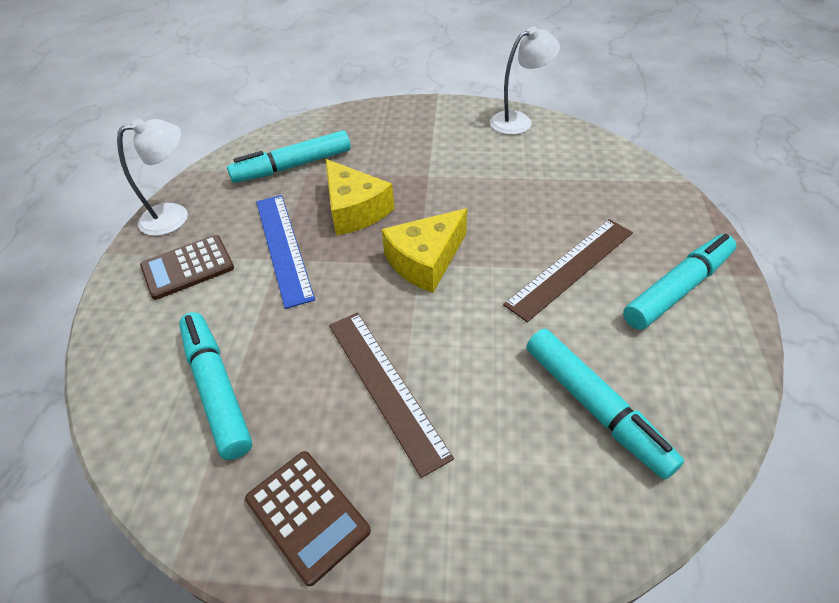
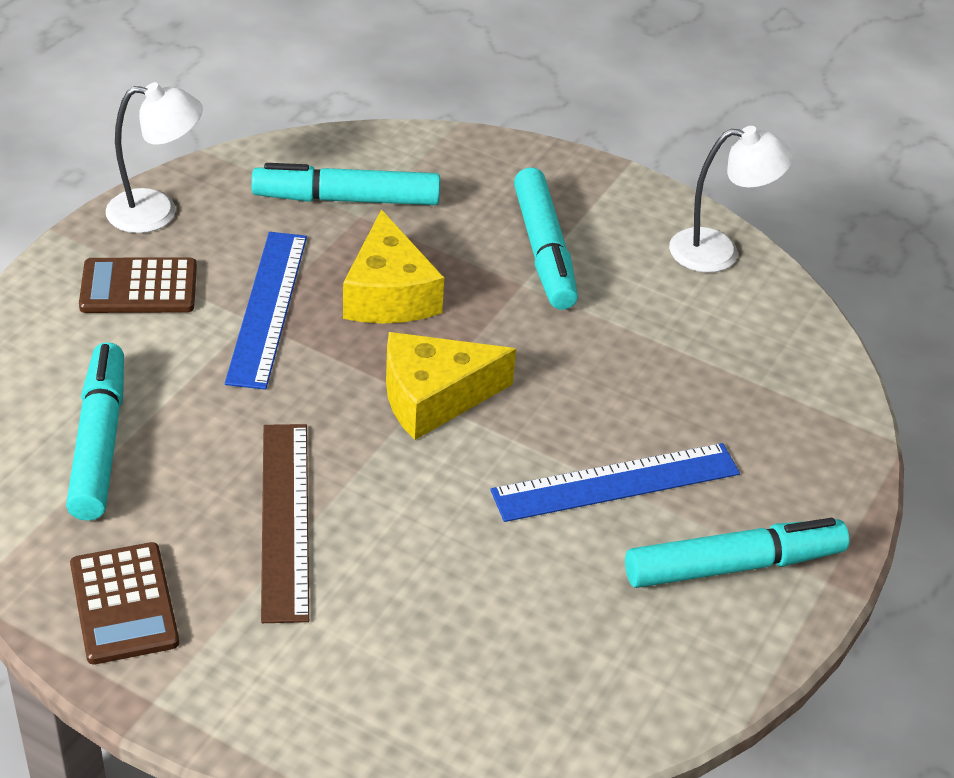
camera: 20 degrees right, 5 degrees down
(570, 267) = (616, 482): brown ruler -> blue ruler
(594, 407) = (507, 643): turquoise marker -> turquoise marker (543, 251)

